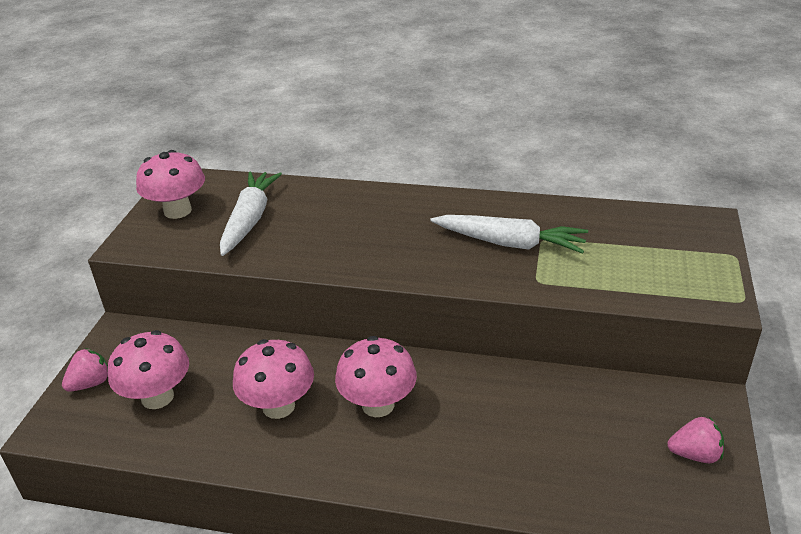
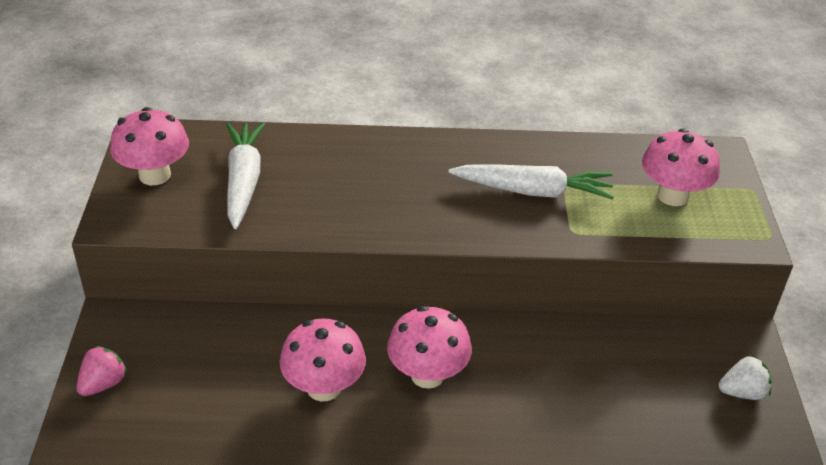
camera: 15 degrees left, 5 degrees up
(157, 397) = (186, 391): pink mushroom -> pink mushroom (672, 196)
(695, 454) = (742, 392): pink strawberry -> white strawberry

